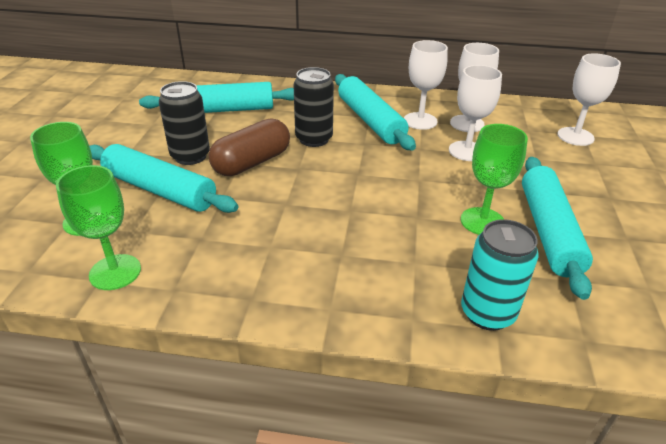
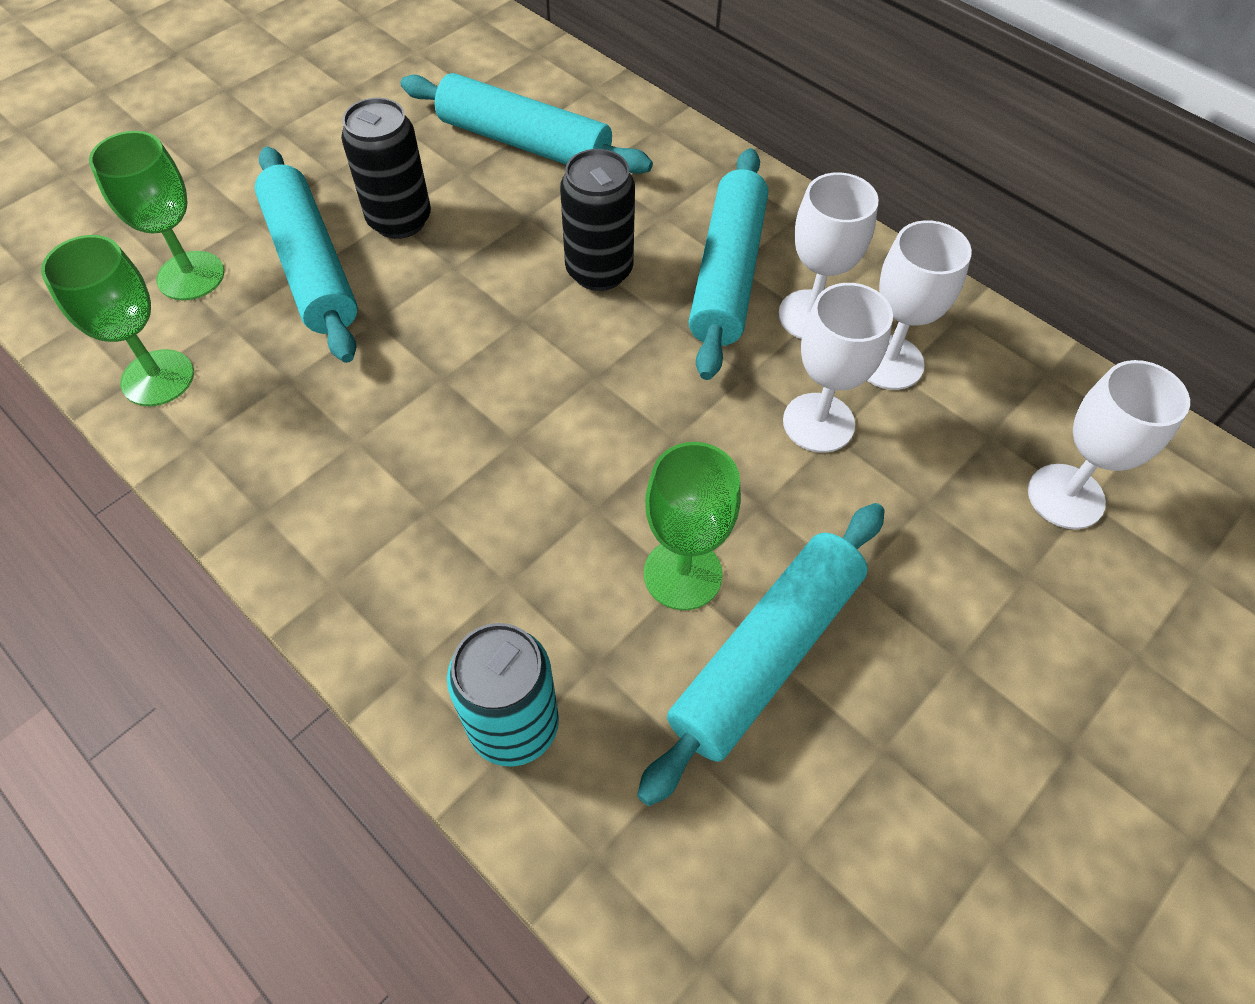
camera: 35 degrees right, 20 degrees up
(252, 163) = (468, 275): brown capsule -> none

